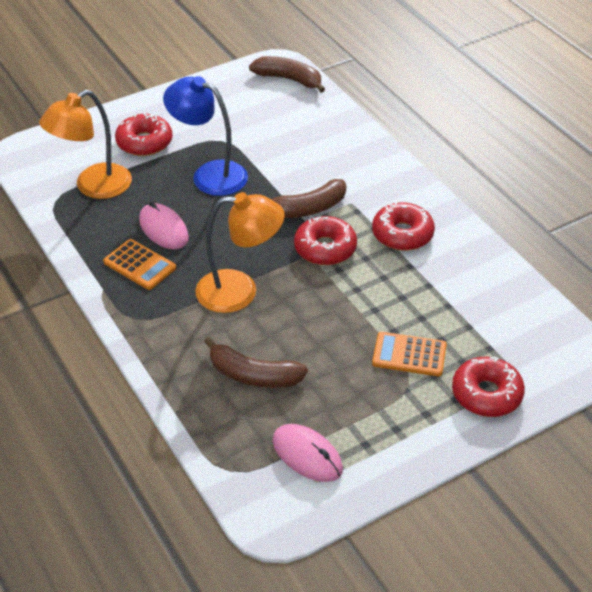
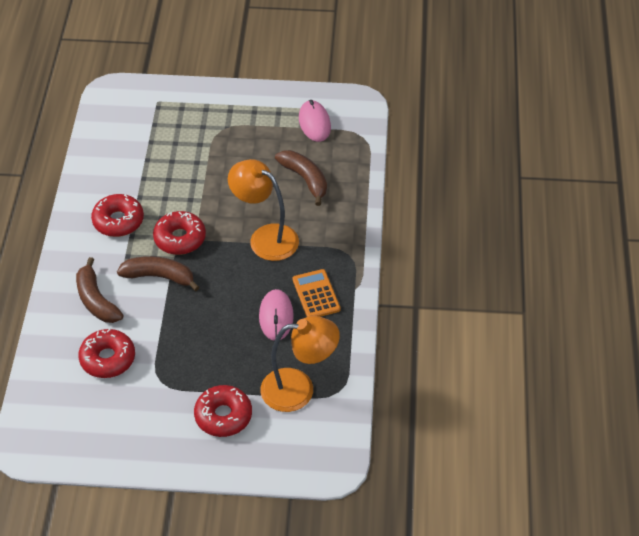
camera: 145 degrees left, 5 degrees up
(209, 175) = (200, 349): blue lamp -> none
(289, 79) = (38, 421): brown banana -> brown banana (96, 300)
(409, 355) = (204, 144): orange calculator -> none
(486, 394) = (186, 103): red donut -> red donut (107, 359)

